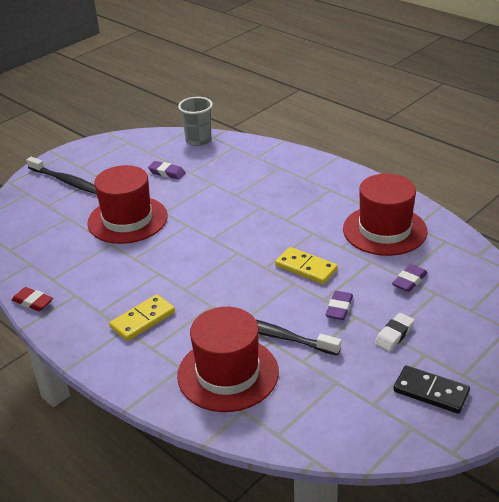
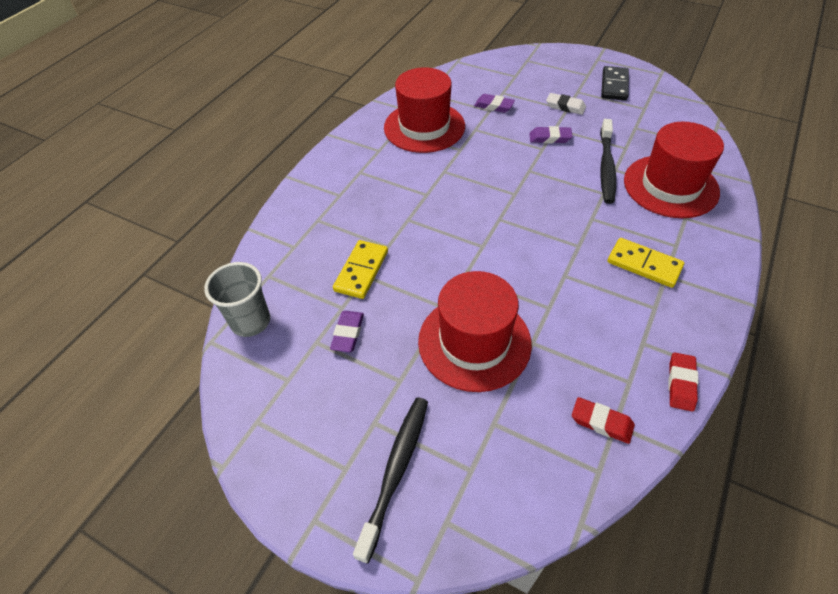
camera: 105 degrees left, 15 degrees up
(35, 258) = (601, 422): none -> red eraser
(306, 268) = (503, 166): yellow domino -> yellow domino (361, 271)

